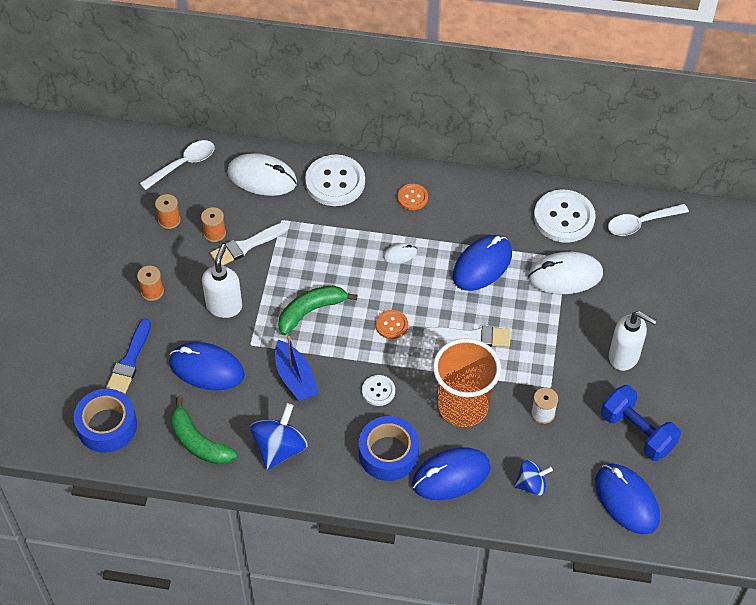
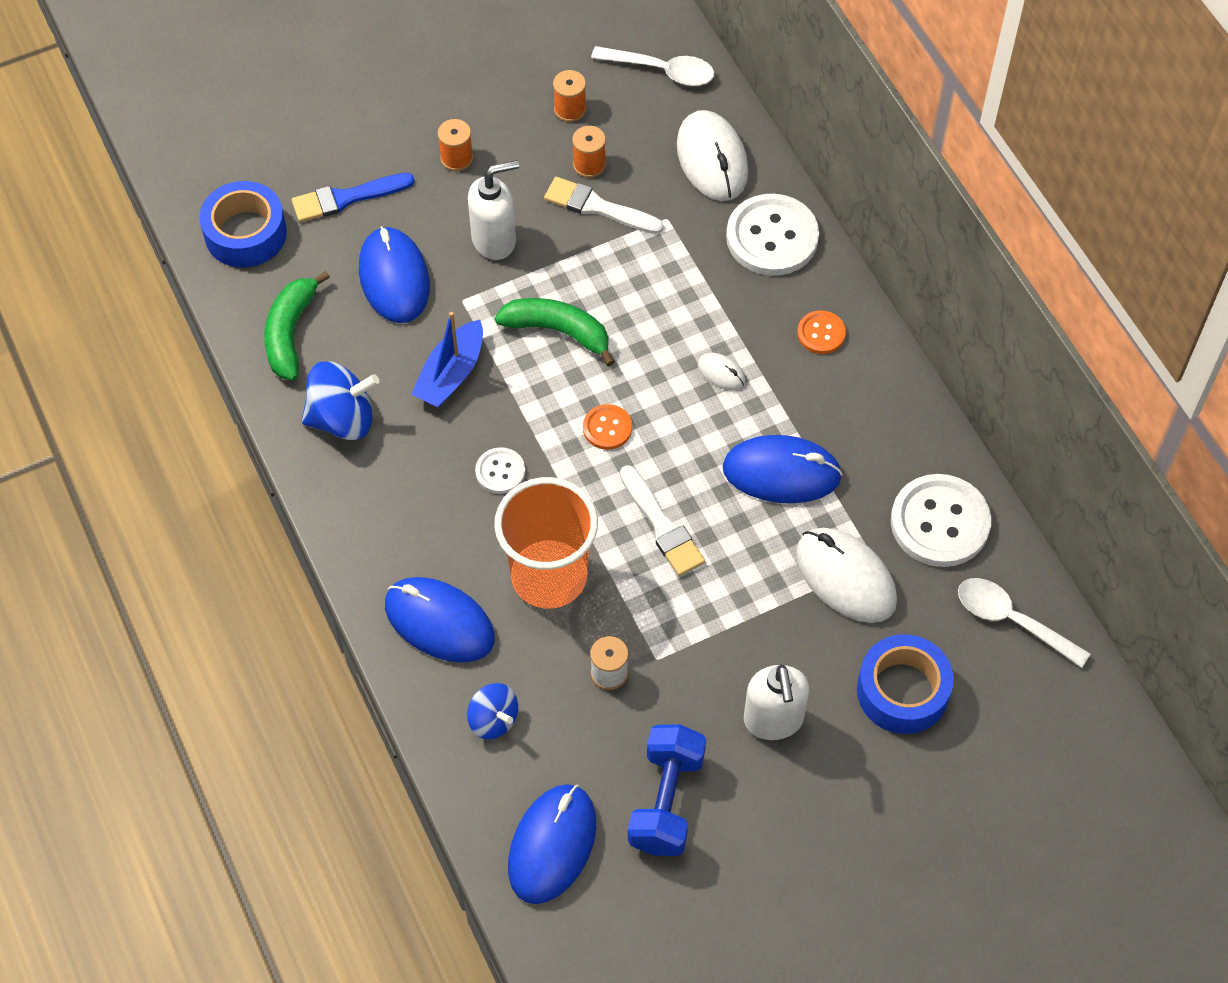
camera: 55 degrees right, 5 degrees up
(388, 454) = (420, 536): blue tape -> blue tape (902, 691)

